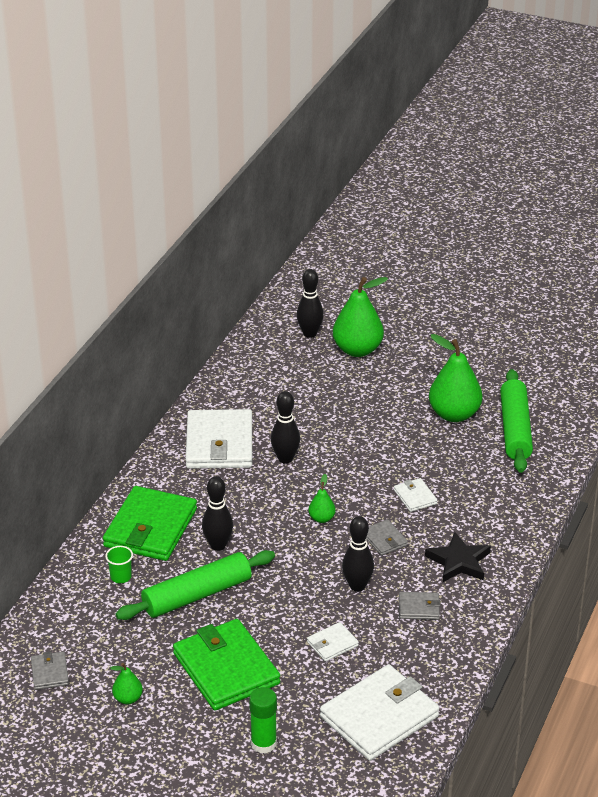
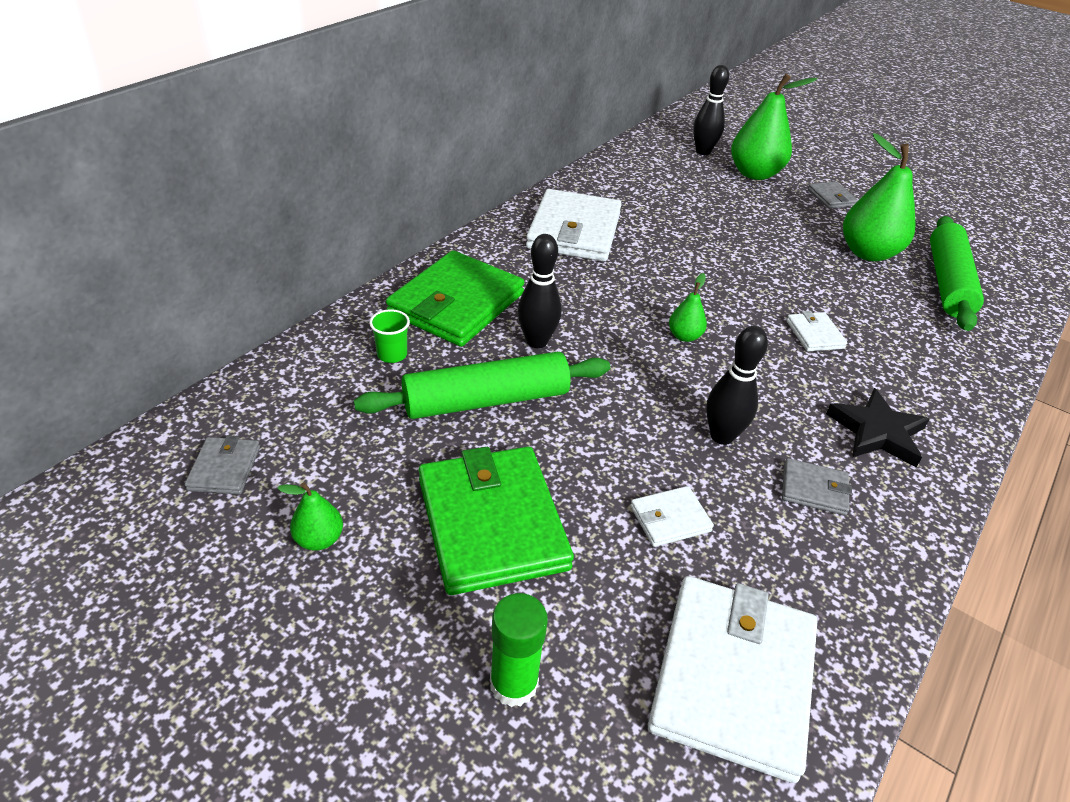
camera: 10 degrees right, 5 degrees up
(285, 459) = (650, 260): black bowling pin -> none
(379, 717) = (733, 678): white wallet -> white wallet turned 45 degrees counterclockwise
(384, 539) = (768, 379): grey wallet -> grey wallet (831, 198)

